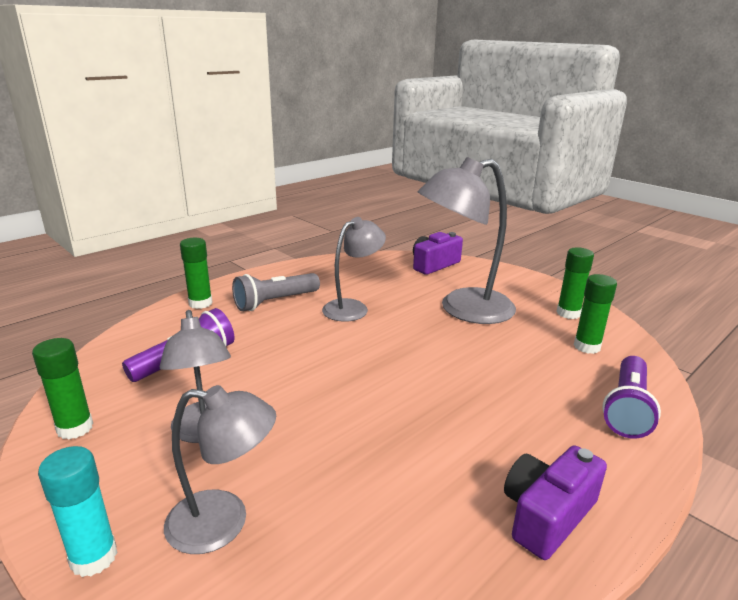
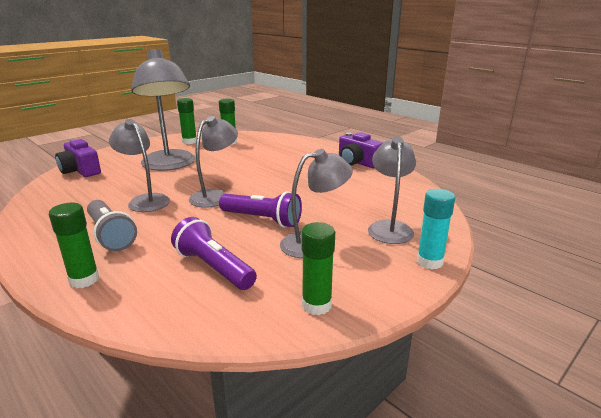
camera: 90 degrees left, 0 degrees up
(363, 349) = (215, 196): none -> grey lamp
(626, 408) = (285, 142): purple flashlight -> purple flashlight (262, 220)

